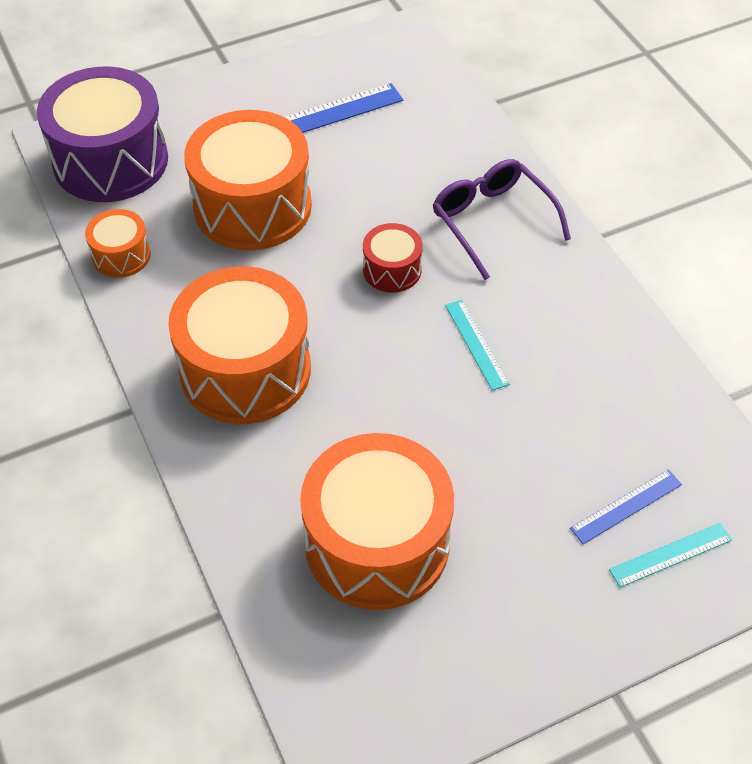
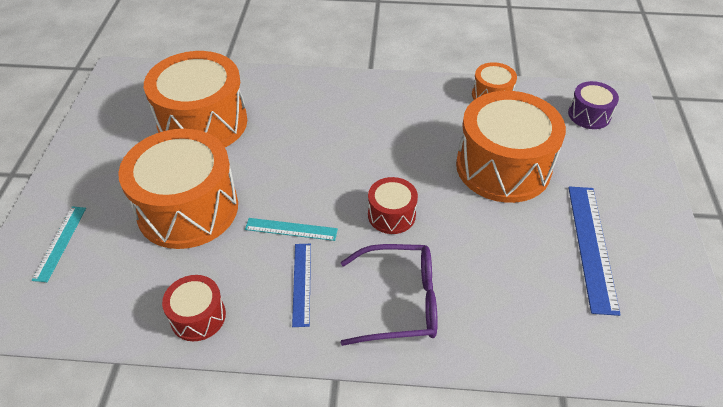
camera: 120 degrees right, 5 degrees down
(111, 161) = (589, 115): purple drum -> purple drum, size x0.48
(245, 369) = (360, 115): orange drum -> orange drum (188, 208)
(626, 506) = (109, 240): blue ruler -> blue ruler (302, 283)
(635, 360) = (198, 316): none -> red drum

